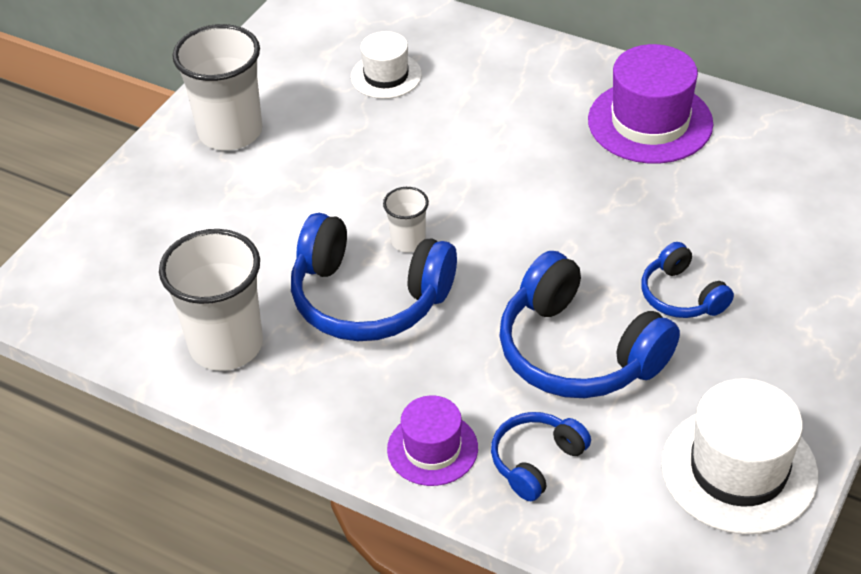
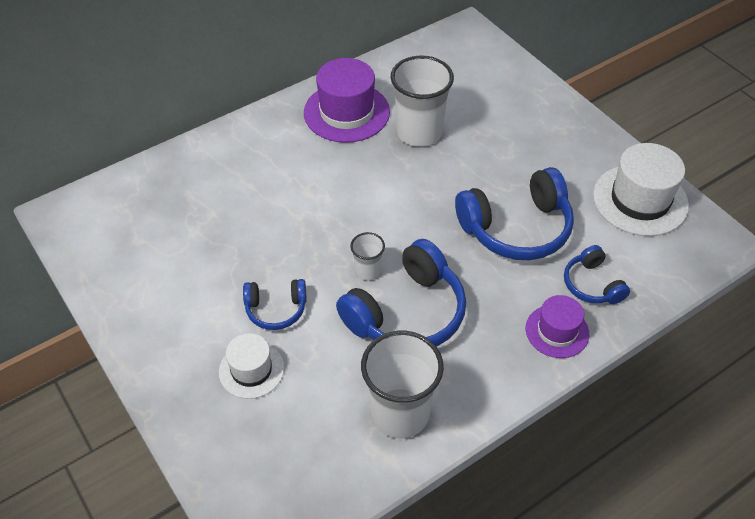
camera: 65 degrees left, 5 degrees up
(230, 132) = (175, 330): white cup -> white cup (419, 132)
(386, 76) = (193, 217): white hat -> white hat (251, 370)
(681, 296) = (500, 164): blue headphones -> blue headphones (276, 309)

